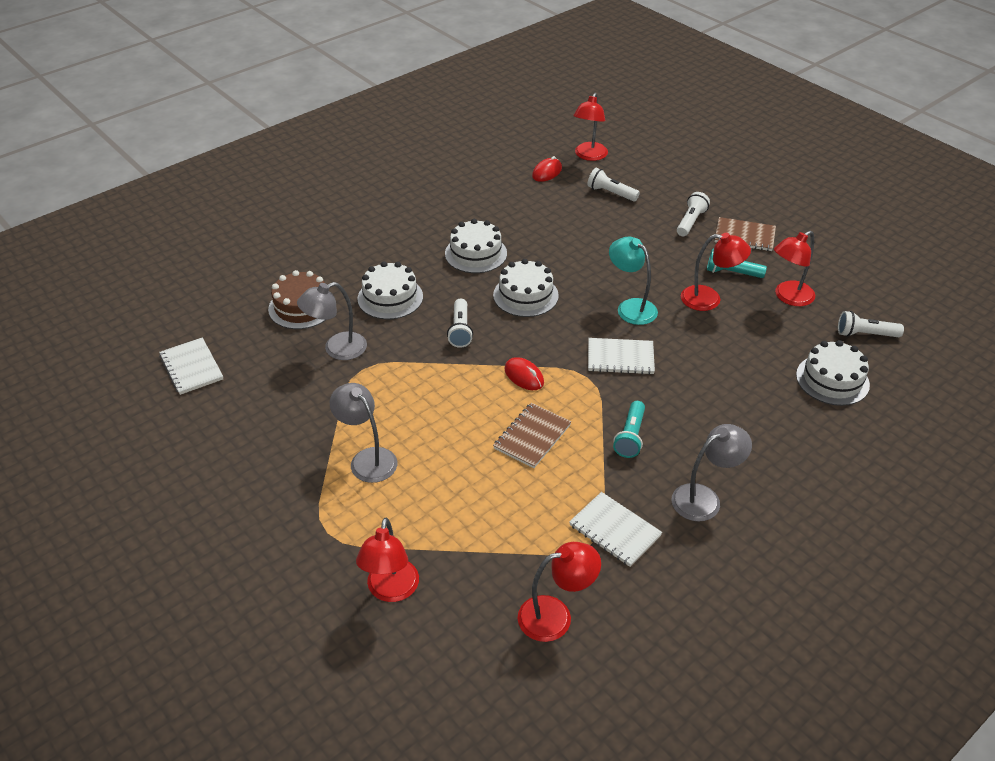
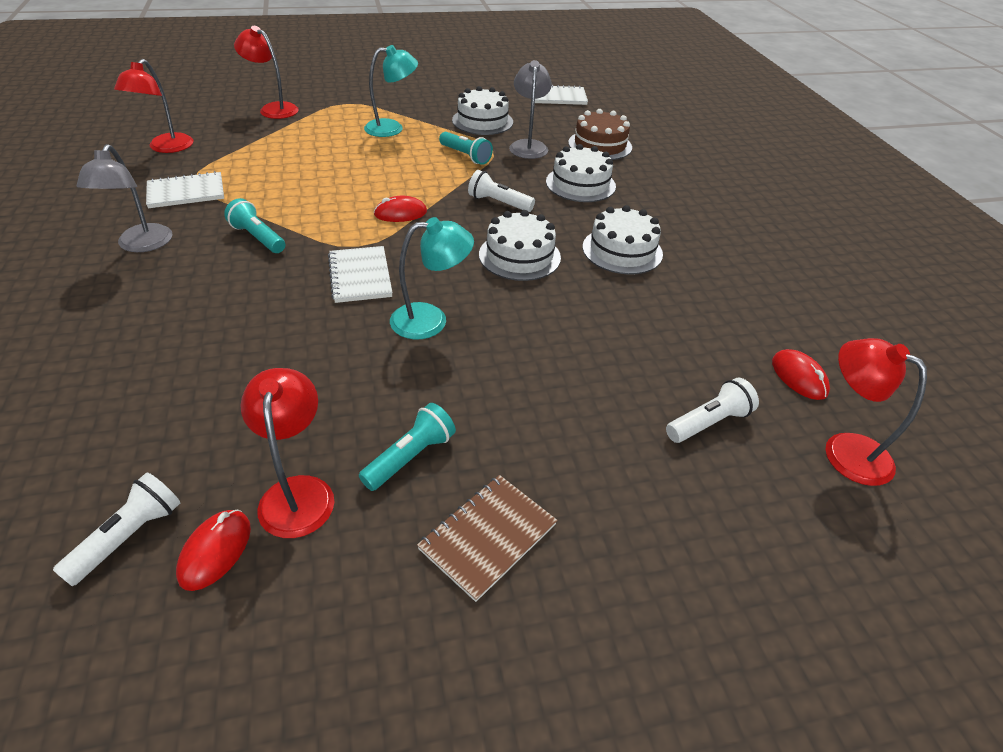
camera: 115 degrees right, 0 degrees up
(367, 459) = (392, 128): grey lamp -> turquoise lamp
(390, 380) = (466, 156): none -> turquoise flashlight
(532, 436) = (326, 192): brown notebook -> none
(620, 358) = (360, 276): white notebook -> white notebook turned 45 degrees counterclockwise
(690, 222) = (575, 482): white flashlight -> none
(709, 299) = (379, 397): red lamp -> none
(832, 380) = (119, 429): white cake -> white cake (482, 121)
(839, 305) = (215, 551): none -> red mouse

